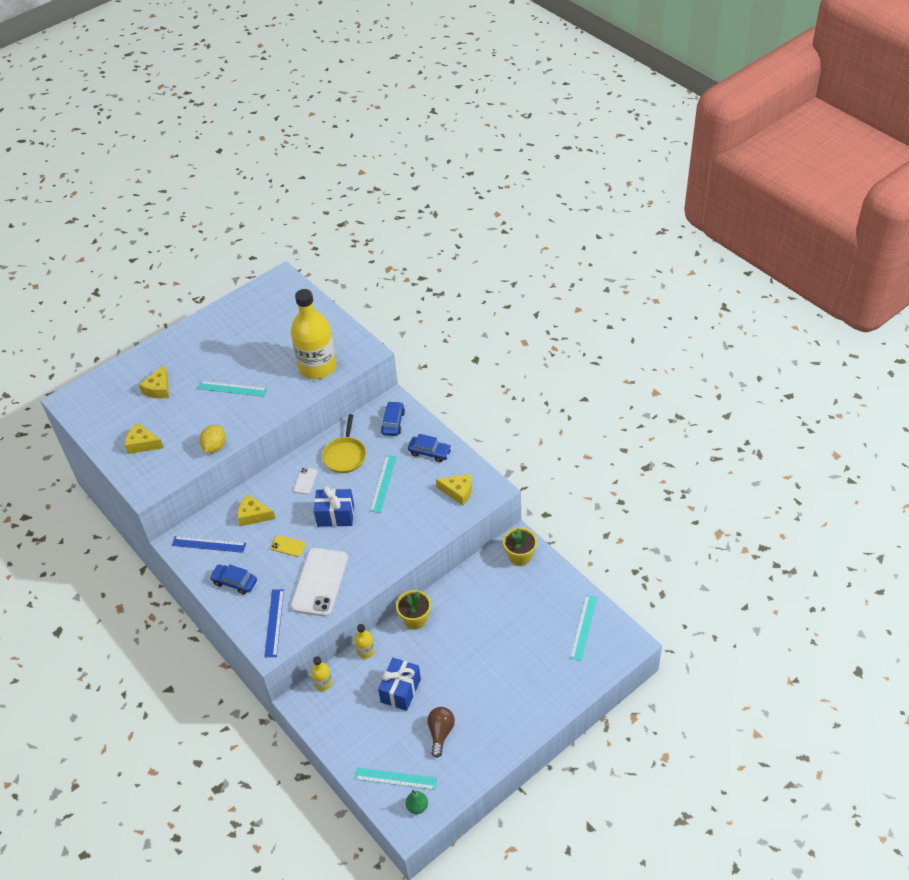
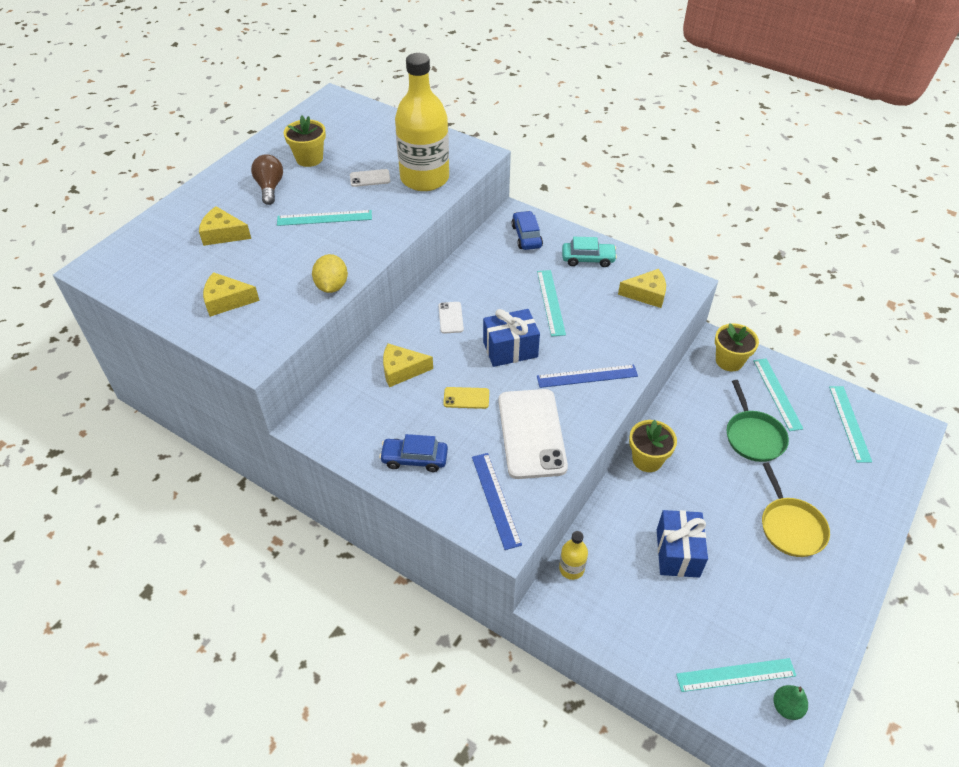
camera: 20 degrees left, 0 degrees up
(158, 389) = (223, 234): yellow cheese -> yellow cheese turned 105 degrees clockwise
(209, 544) = (356, 418): blue ruler -> blue ruler (587, 376)
(242, 333) = (309, 158): none -> yellow flower pot
(278, 359) = (370, 178): none -> white phone
(345, 455) = (486, 280): yellow pan -> yellow pan (790, 526)
(365, 651) = (606, 513): yellow bottle -> none
(430, 452) = (588, 259): blue car -> turquoise car
(440, 733) = (759, 595): brown light bulb -> brown light bulb (270, 187)
(503, 620) = (753, 436): none -> green pan
(541, 591) = (777, 393): none -> turquoise ruler

